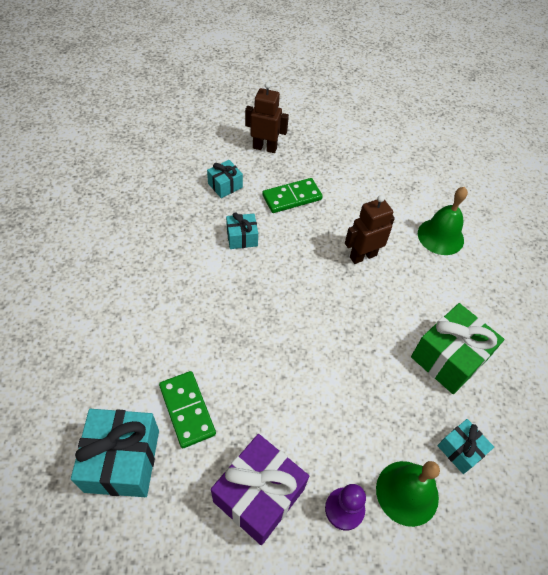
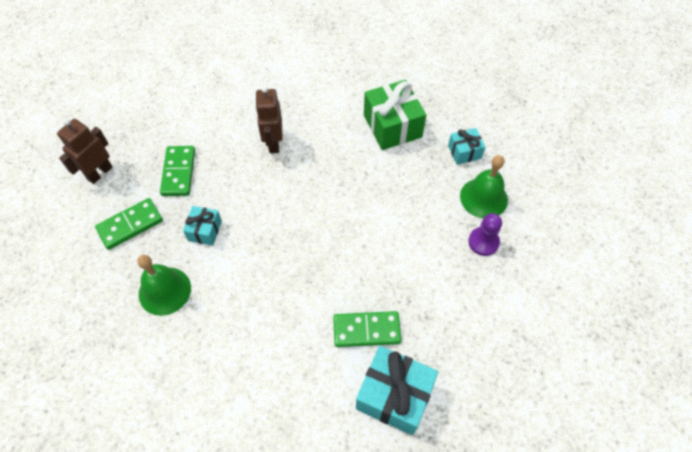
camera: 65 degrees left, 5 degrees up
(225, 185) = (130, 225): turquoise gift -> green domino
(259, 495) = (456, 296): purple gift -> none
(440, 236) = (281, 80): green bell -> green bell (164, 291)

